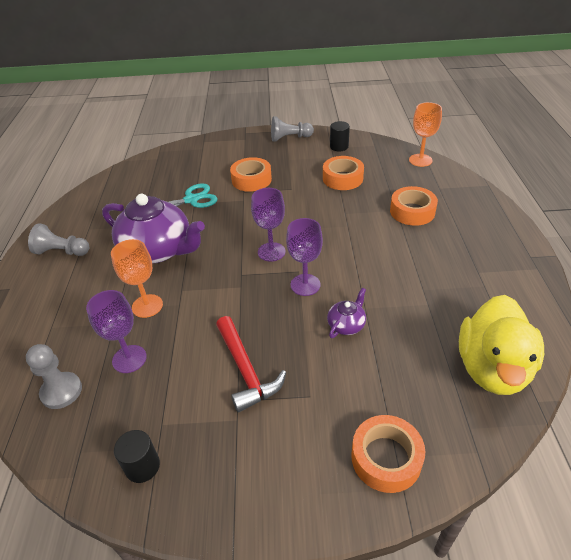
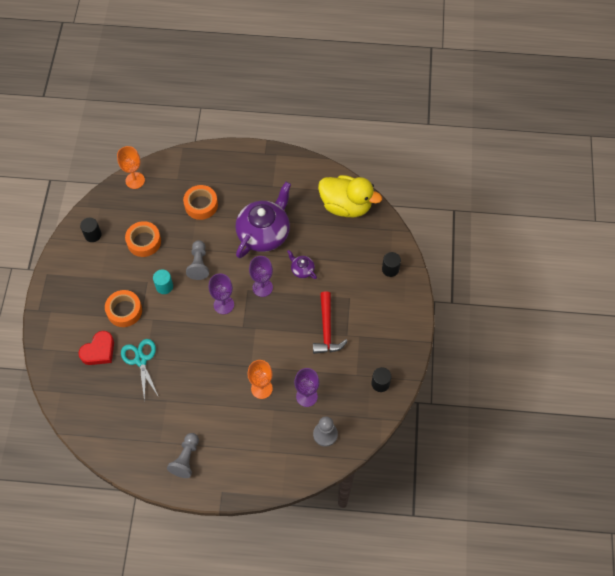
camera: 85 degrees left, 20 degrees up
(158, 250) = (202, 384): purple teapot -> purple teapot (264, 233)
(202, 172) = (99, 351): none -> red heart
(245, 370) = (326, 329): red hammer -> red hammer turned 105 degrees clockwise
(287, 201) = (164, 286): none -> turquoise cylinder
(290, 138) = (63, 272): grey pawn -> grey pawn (199, 264)
(386, 458) = (390, 269): orange tape -> black cylinder

